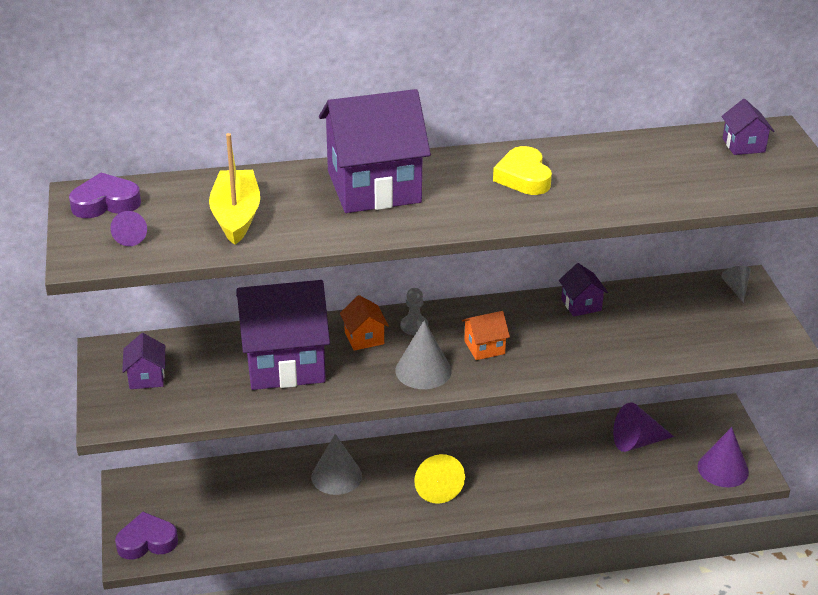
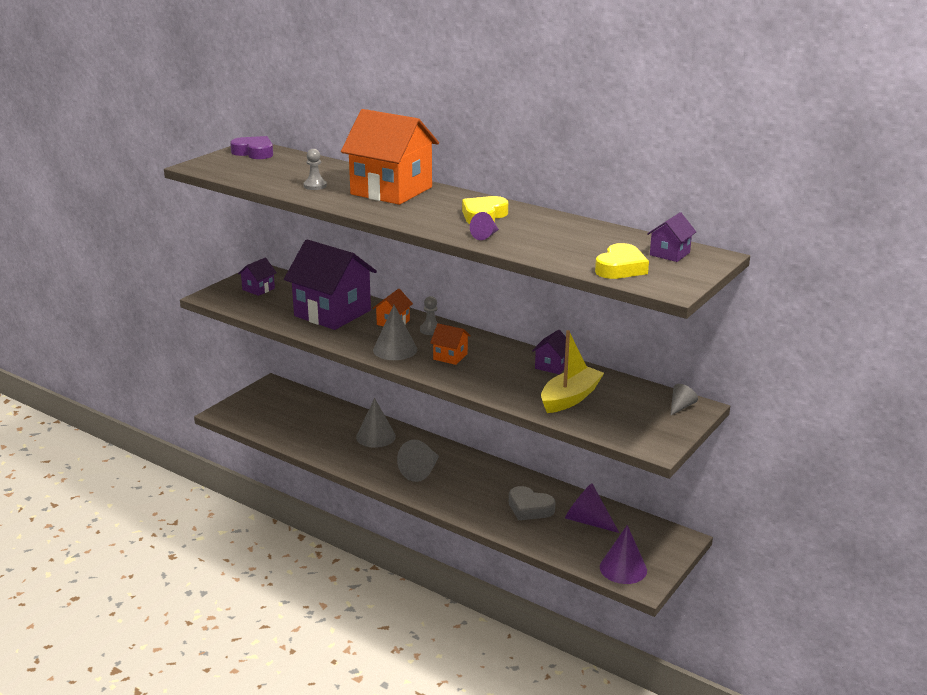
camera: 45 degrees right, 10 degrees down
(131, 236) = (234, 166): purple cone -> purple cone (485, 236)
(147, 541) = (239, 411): purple heart -> none
(236, 216) = (297, 177): yellow boat -> yellow boat (570, 398)
(284, 220) = (315, 186): none -> grey pawn
(374, 187) = (391, 191): purple house -> orange house
(436, 486) = (421, 471): yellow cone -> grey cone
(578, 461) = (529, 508): none -> grey heart
(743, 183) = (620, 268): none -> yellow heart

